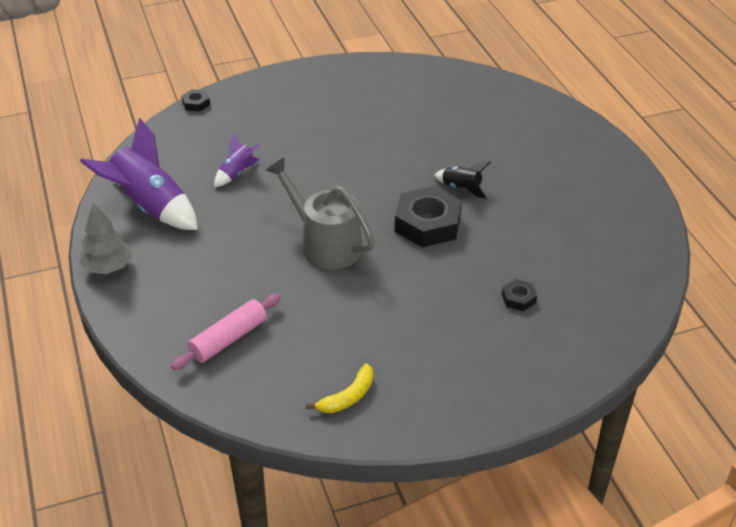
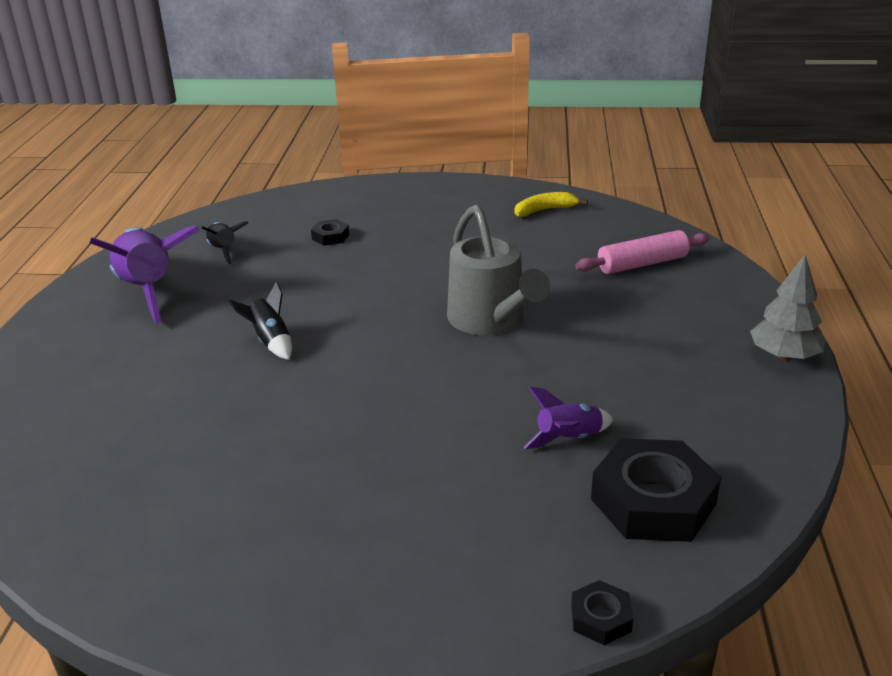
camera: 155 degrees left, 10 degrees down
(150, 207) = (721, 420): purple rocket -> purple rocket (148, 290)
(428, 223) = (352, 313): black nut -> black nut (653, 501)
(588, 257) = (223, 251): none -> black rocket

